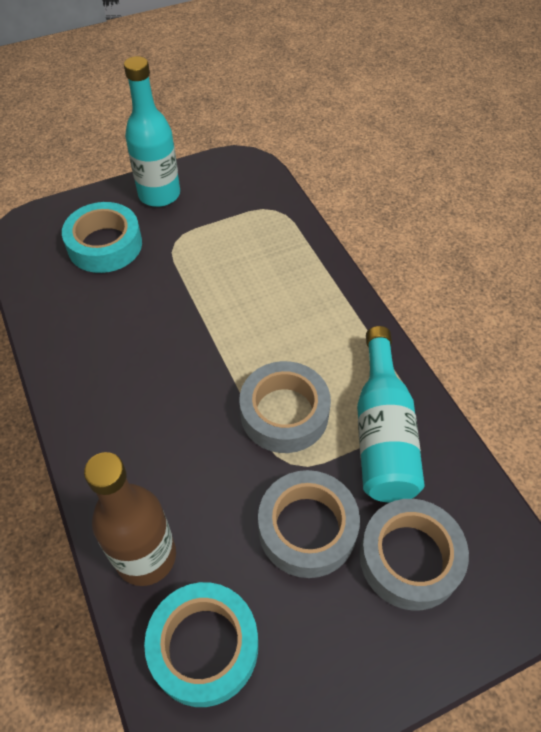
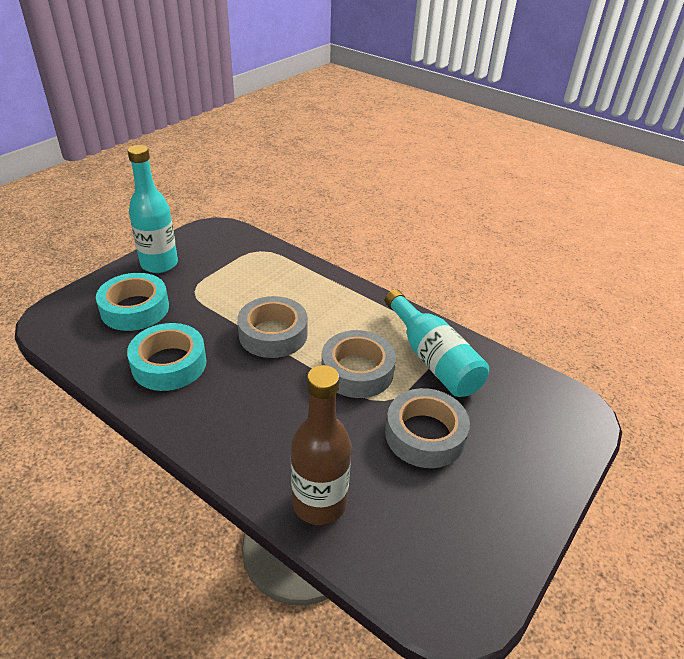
camera: 30 degrees left, 15 degrees down
(204, 646) = (407, 542): turquoise tape -> turquoise tape (169, 364)
(409, 558) = (504, 424): grey tape -> grey tape (273, 334)

